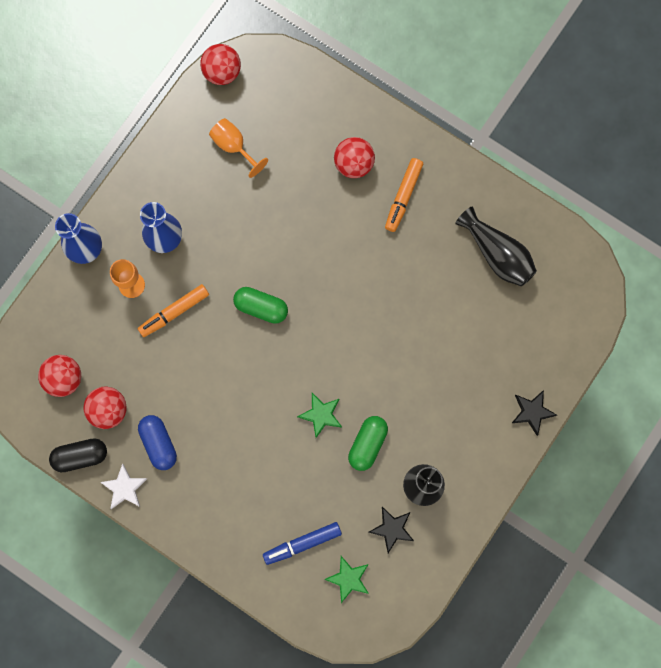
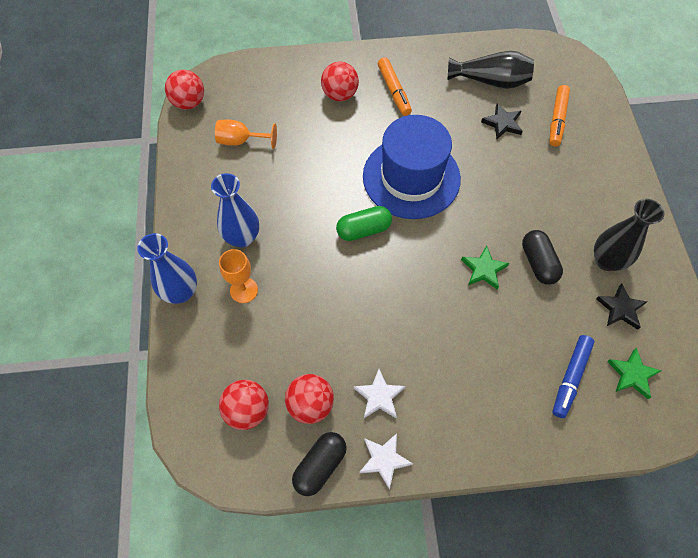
camera: 40 degrees left, 15 degrees down
(159, 443) = (379, 396): blue capsule -> white star
(174, 312) = (298, 284): orange marker -> orange marker (557, 119)
(340, 292) = (411, 177): none -> blue hat
(367, 444) = (538, 263): green capsule -> black capsule
(532, 412) = (619, 155): black star -> black star (502, 123)

